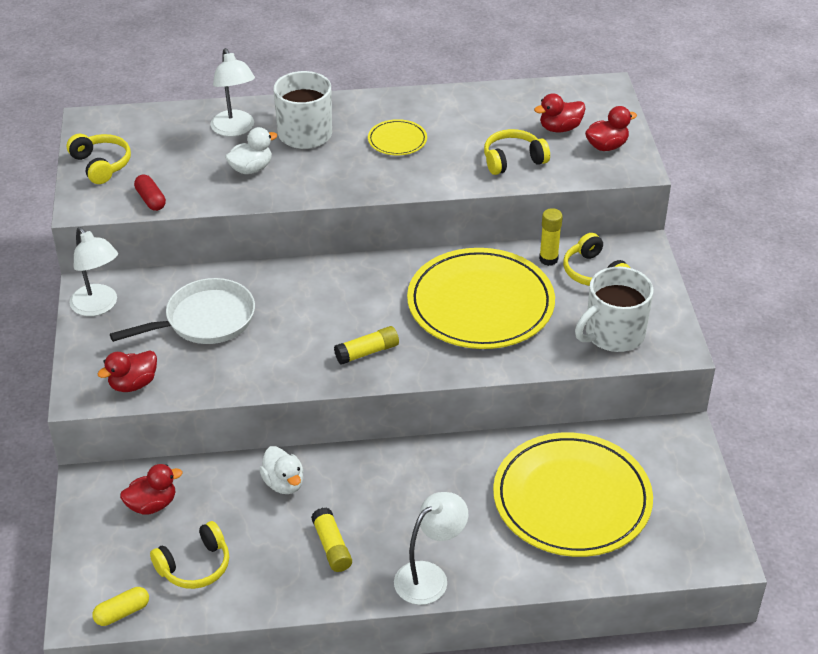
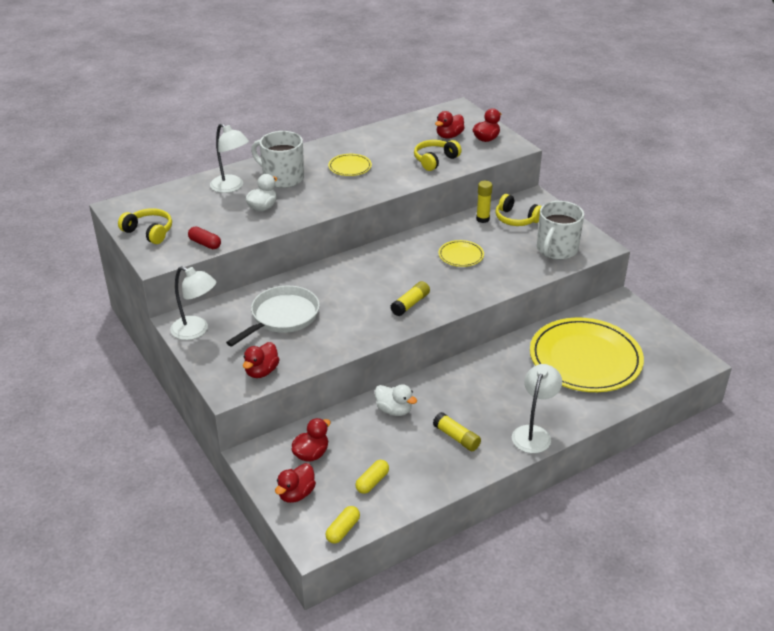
camera: 25 degrees left, 5 degrees down
(102, 548) = (296, 494): none -> red duck
(195, 566) = (372, 482): yellow headphones -> yellow capsule
(480, 304) = (461, 255): yellow plate -> yellow plate, size x0.43

